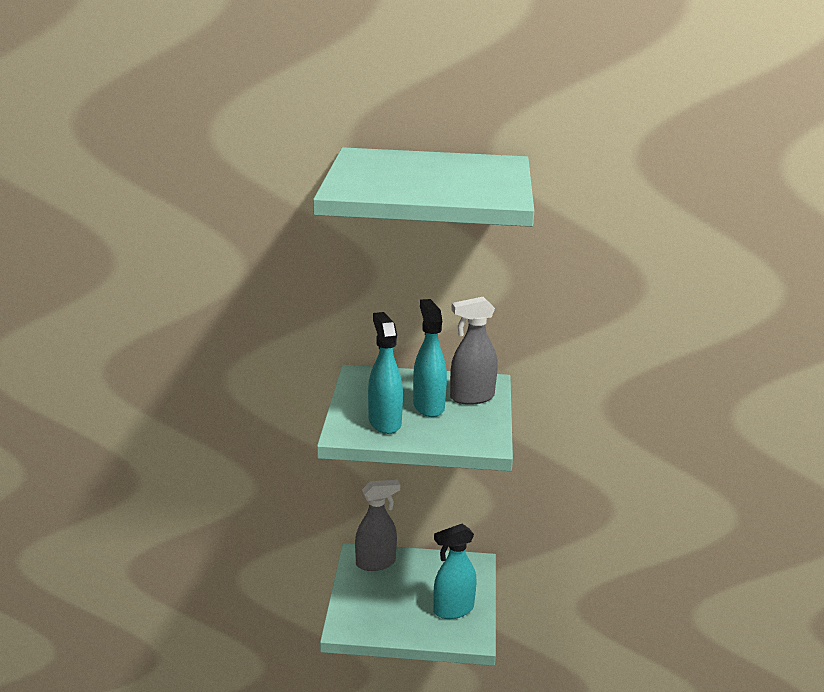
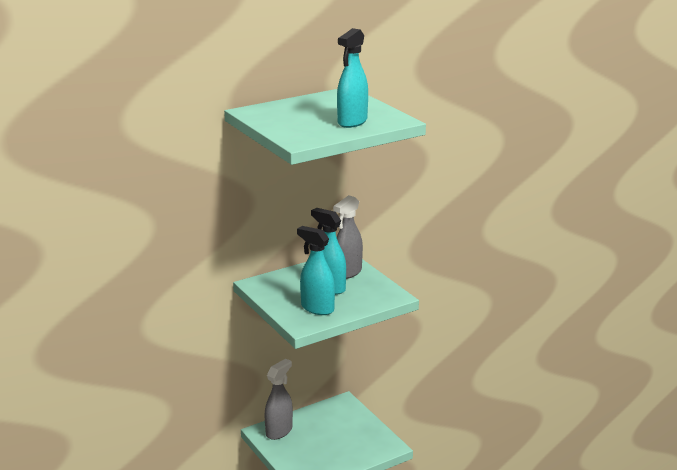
camera: 35 degrees left, 0 degrees up
(453, 610) = (360, 436): turquoise spray bottle -> turquoise spray bottle (352, 122)

